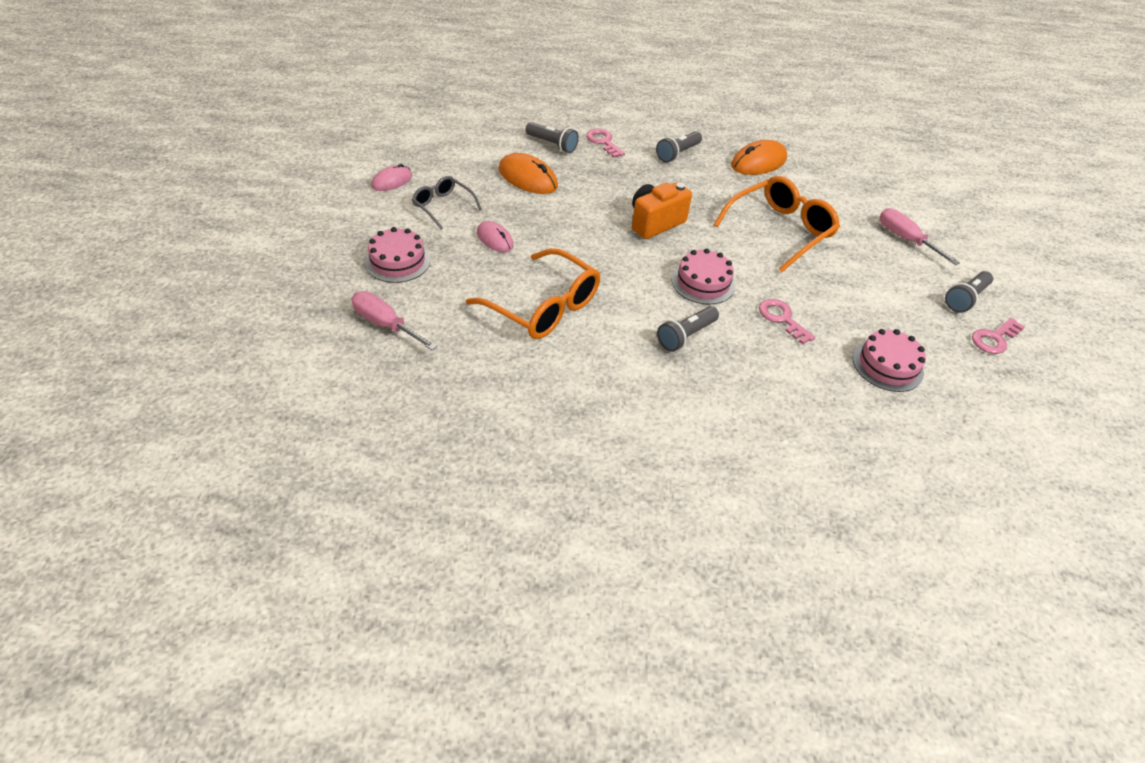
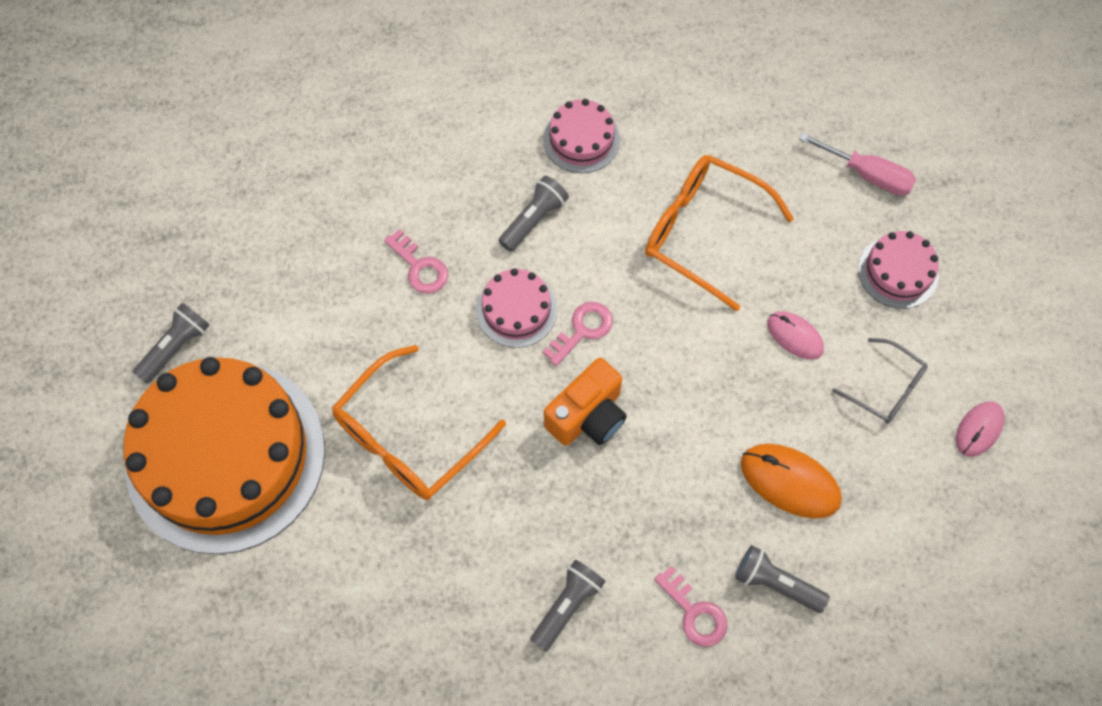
camera: 175 degrees right, 20 degrees up
(758, 162) = (431, 613): orange mouse -> none
(887, 365) = (304, 219): pink cake -> pink cake (581, 139)
(905, 239) = (225, 456): pink screwdriver -> orange cake
(994, 338) = (162, 284): pink key -> pink key (582, 330)

